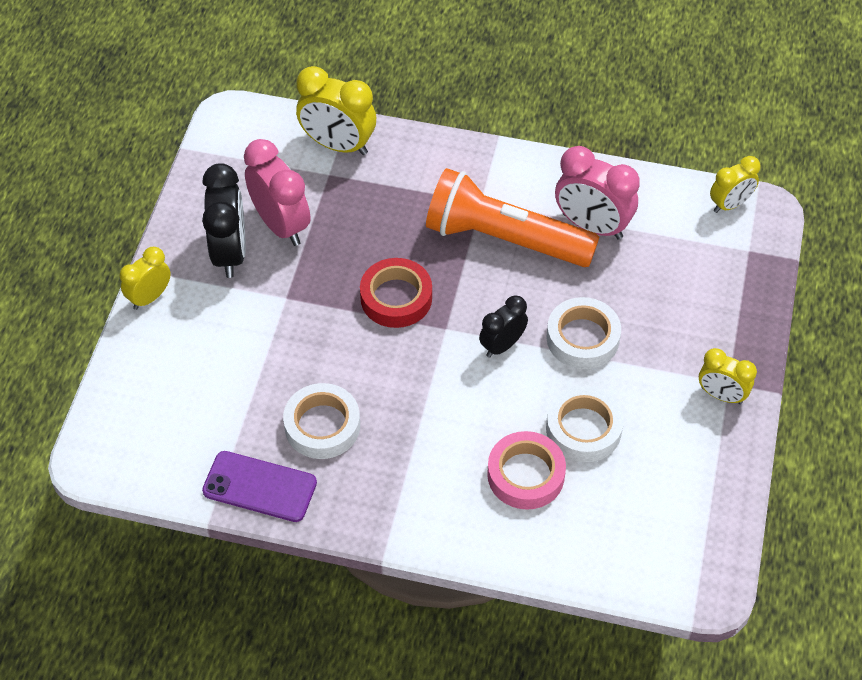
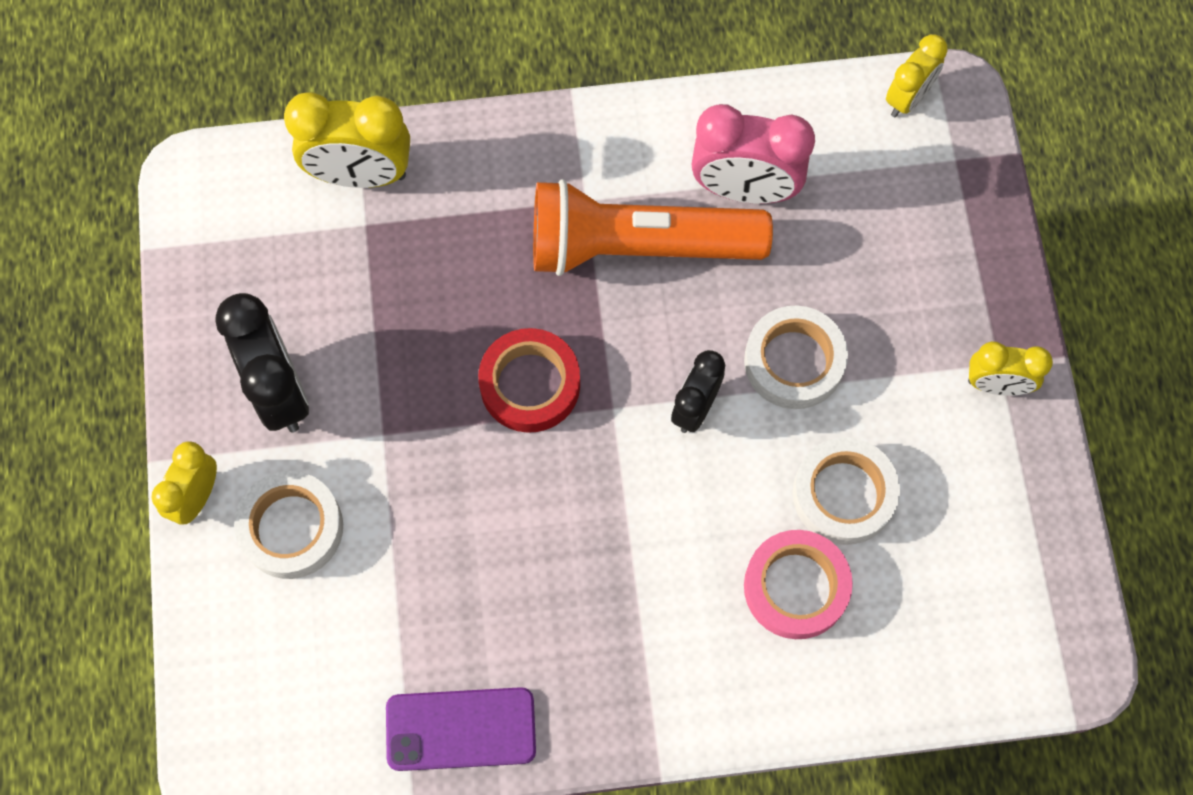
camera: 20 degrees left, 15 degrees up
(281, 225) = (331, 325): pink clock -> none
(322, 426) = (507, 609): white tape -> white tape (291, 528)

